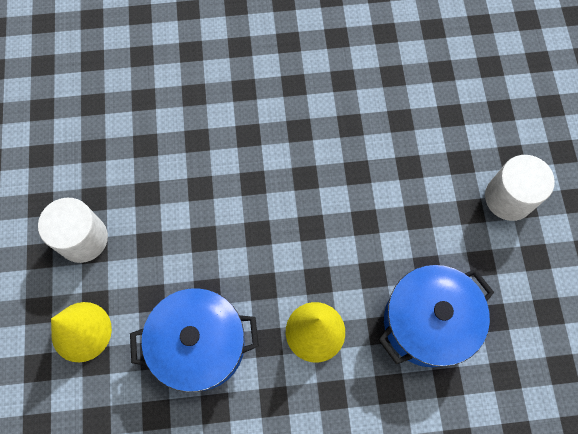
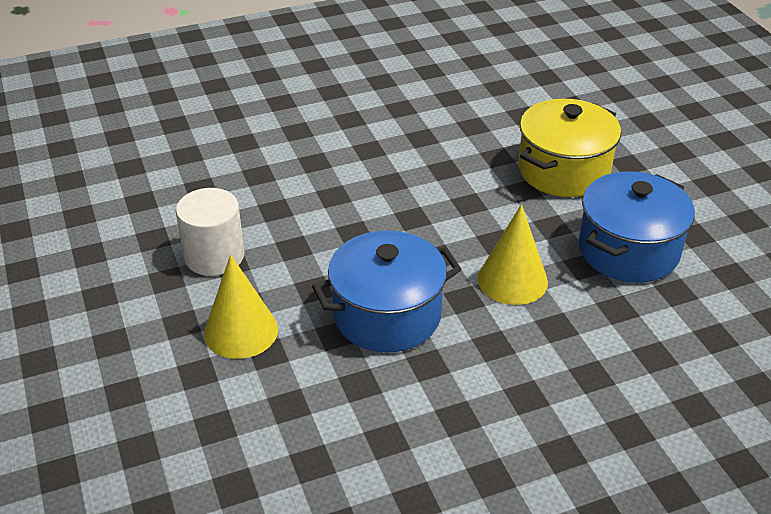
camera: 15 degrees left, 30 degrees down
(409, 206) = (563, 170): none -> yellow pot
(509, 198) = (660, 148): white cylinder -> none

